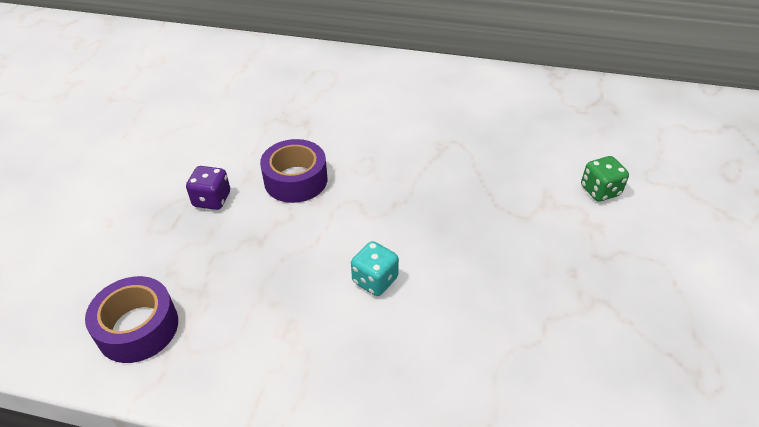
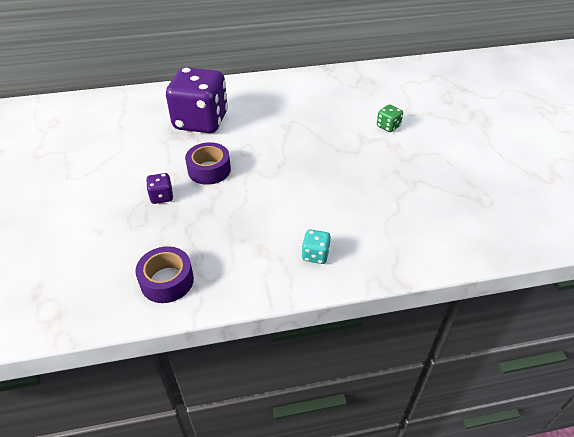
camera: 25 degrees left, 0 degrees up
(329, 107) = (201, 121): none -> purple dice
(375, 280) = (294, 209): turquoise dice -> turquoise dice (315, 255)

